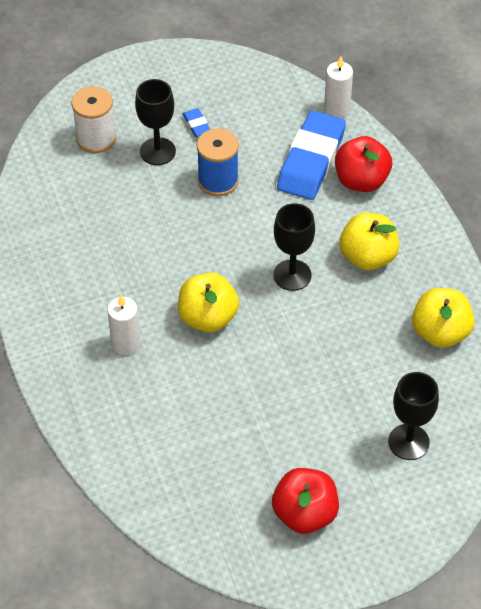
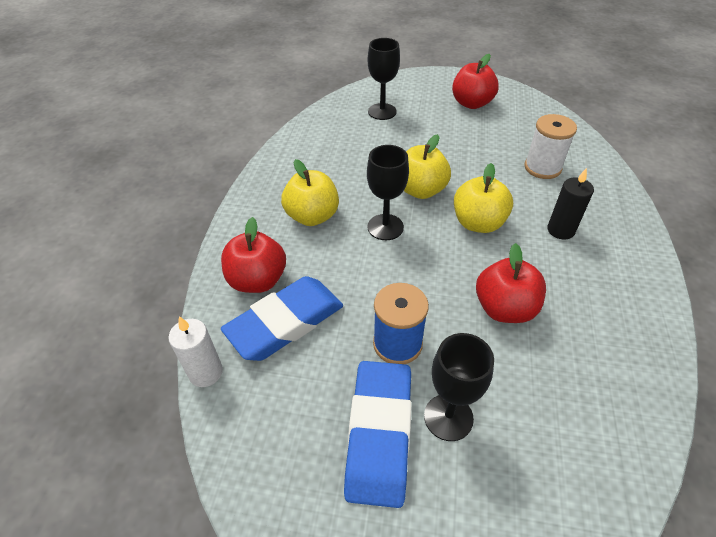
camera: 150 degrees left, 5 degrees down
(96, 138) = (524, 480): white spool -> white spool (542, 168)
(126, 344) = (560, 230): white candle -> black candle
(149, 242) = (504, 308): none -> red apple
(196, 125) = (379, 434): blue eraser -> blue eraser, size x2.42
(440, 332) = (307, 152): yellow apple -> yellow apple (421, 190)

